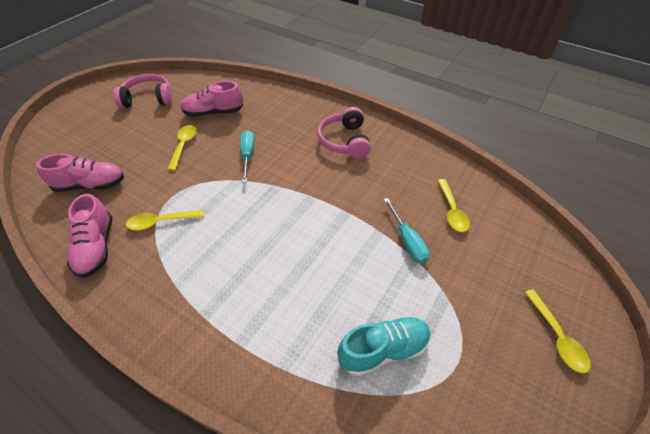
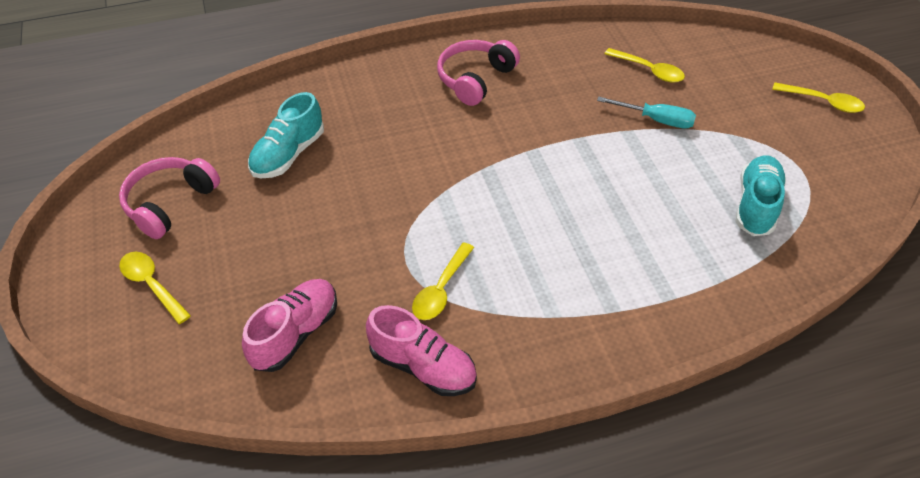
camera: 50 degrees left, 0 degrees up
(184, 146) = (322, 211): yellow spoon -> yellow spoon (152, 285)
(214, 112) = (288, 154): pink shoe -> turquoise shoe
(247, 156) = (409, 165): turquoise screwdriver -> none
(344, 141) = (475, 79): pink headphones -> pink headphones turned 90 degrees clockwise

